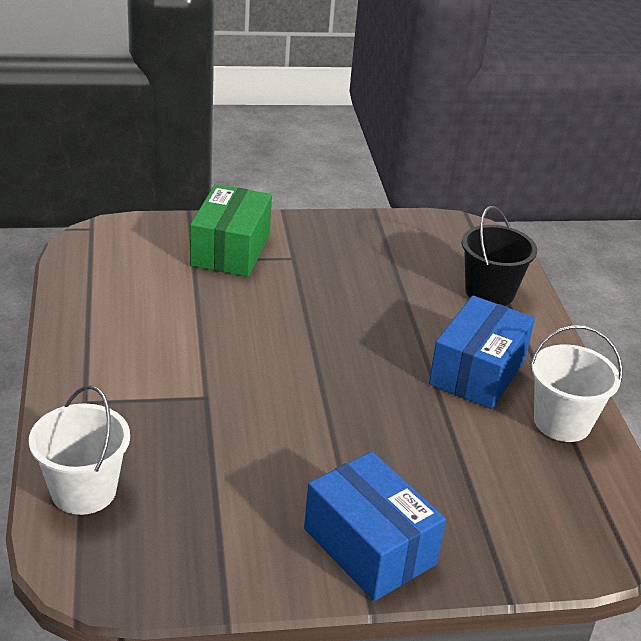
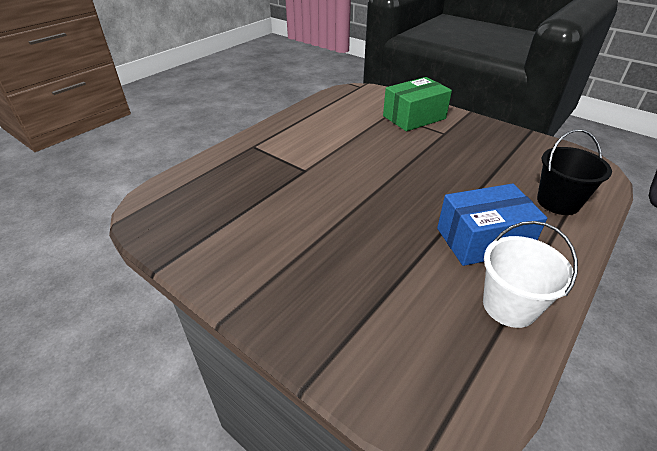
camera: 50 degrees right, 5 degrees up
(83, 491) = (196, 178): white bucket -> none
(369, 546) = (271, 288): blue box -> none

